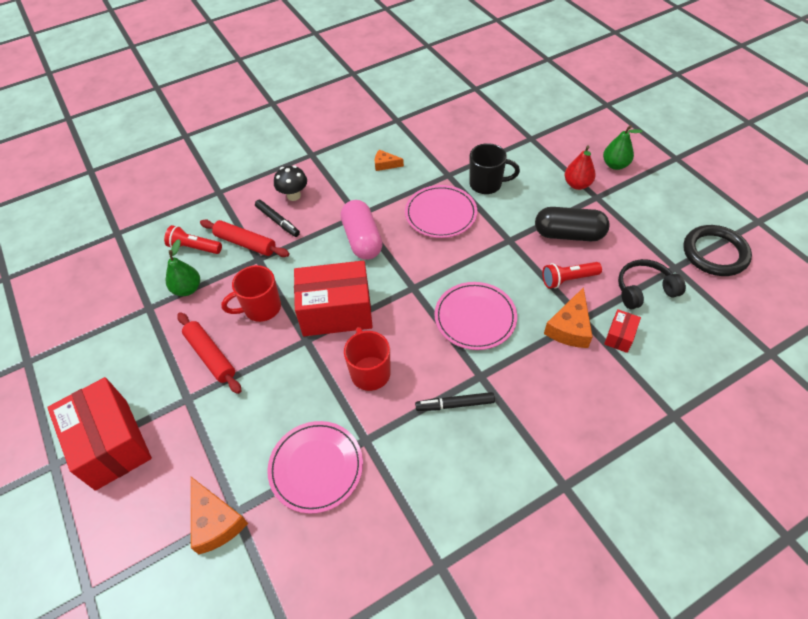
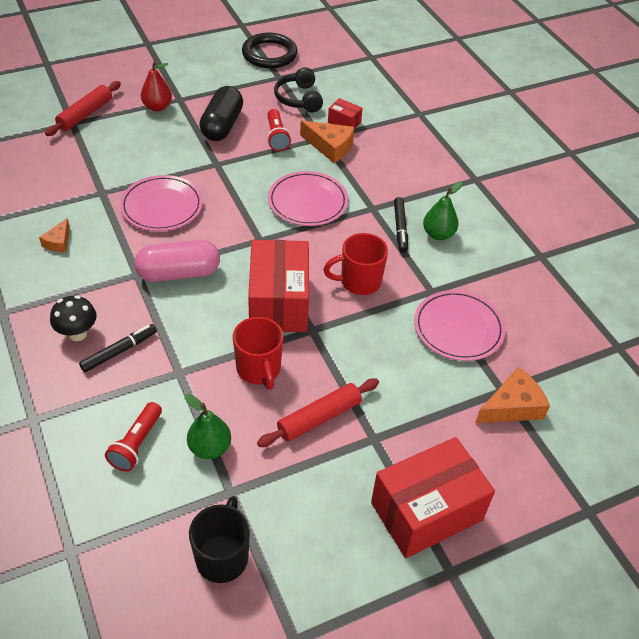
camera: 90 degrees left, 5 degrees down
(245, 243) = (147, 386): red rolling pin -> red rolling pin (85, 114)
(487, 184) = (130, 166): black mug -> black mug (222, 556)
(615, 165) = (140, 79): green pear -> green pear (438, 234)

